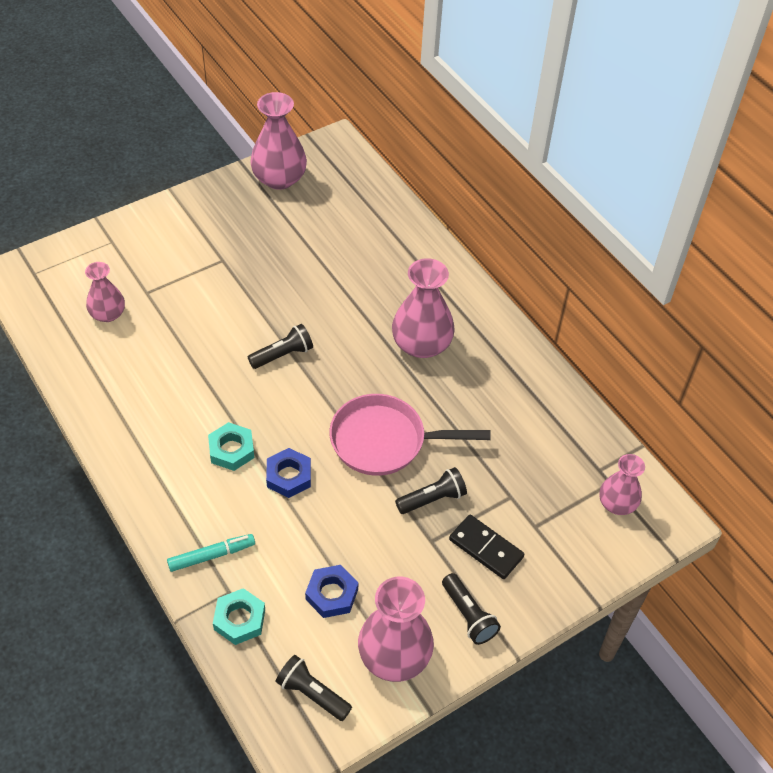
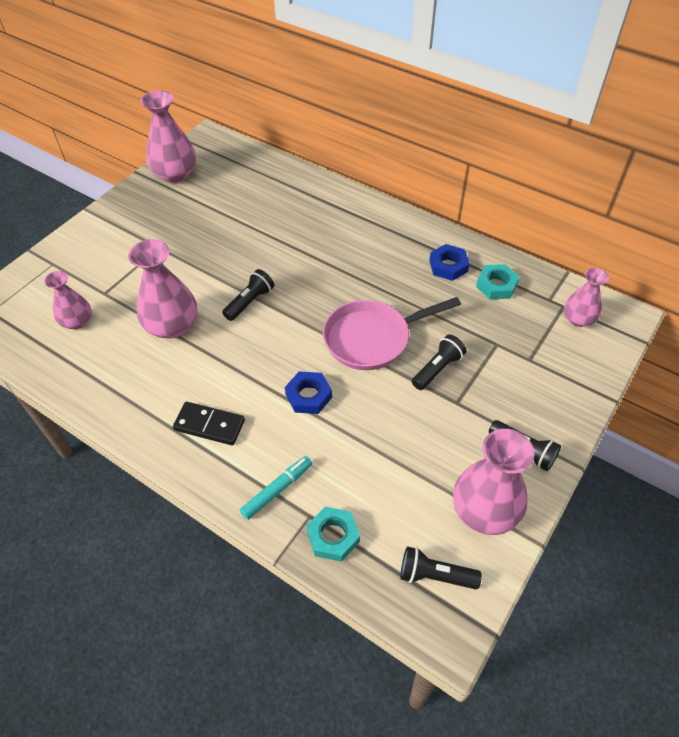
camera: 20 degrees left, 0 degrees up
(231, 450) = (247, 393): turquoise nut -> turquoise nut (496, 285)
(332, 594) = (401, 480): blue nut -> blue nut (448, 266)
(421, 344) = (358, 256): pink vase -> pink vase (172, 326)
(486, 548) = (503, 391): black domino -> black domino (209, 425)

